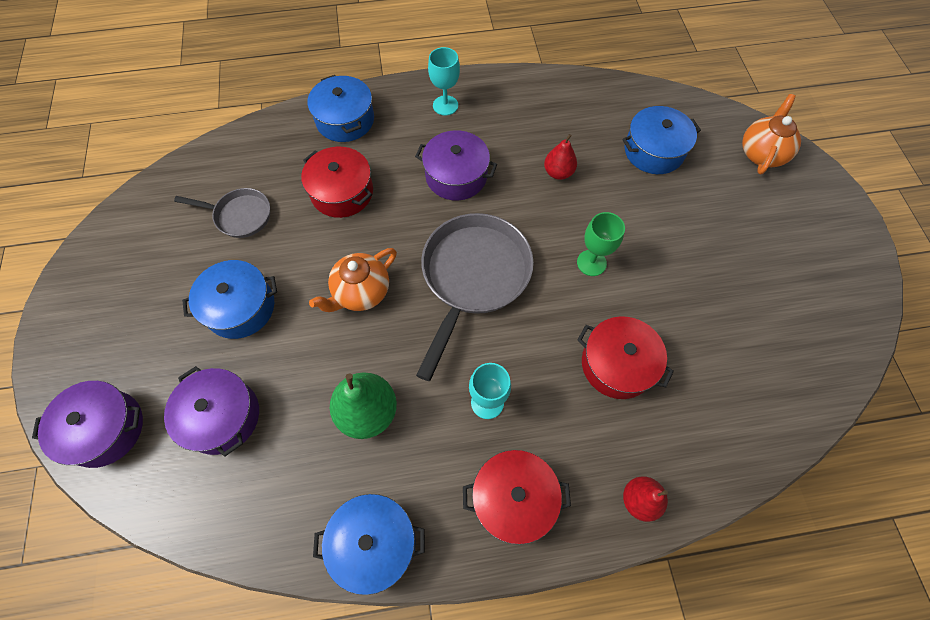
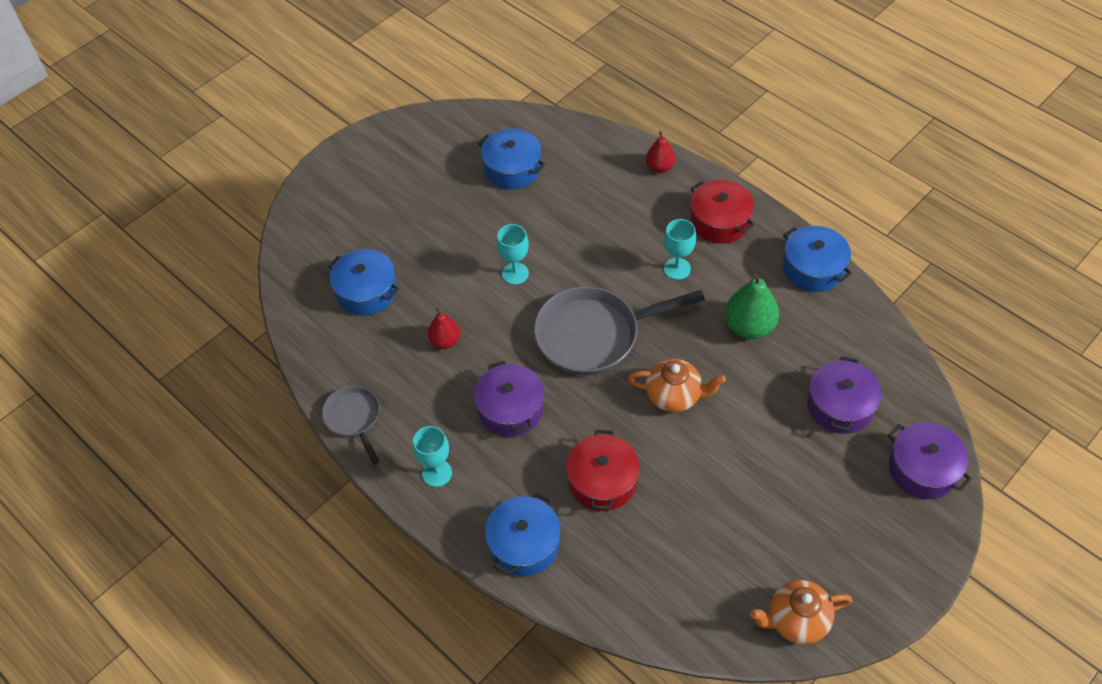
camera: 125 degrees left, 10 degrees down
(240, 216) = (696, 540): grey pan -> grey pan (354, 418)
(240, 307) = (764, 465): blue pot -> blue pot (512, 169)
(591, 263) = (515, 273): green goblet -> turquoise goblet
(617, 364) = (583, 219): red pot -> none
(761, 153) = (313, 225): orange teapot -> orange teapot (796, 620)

